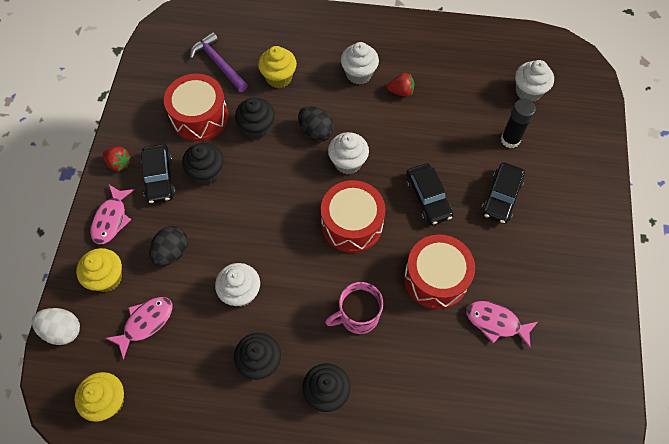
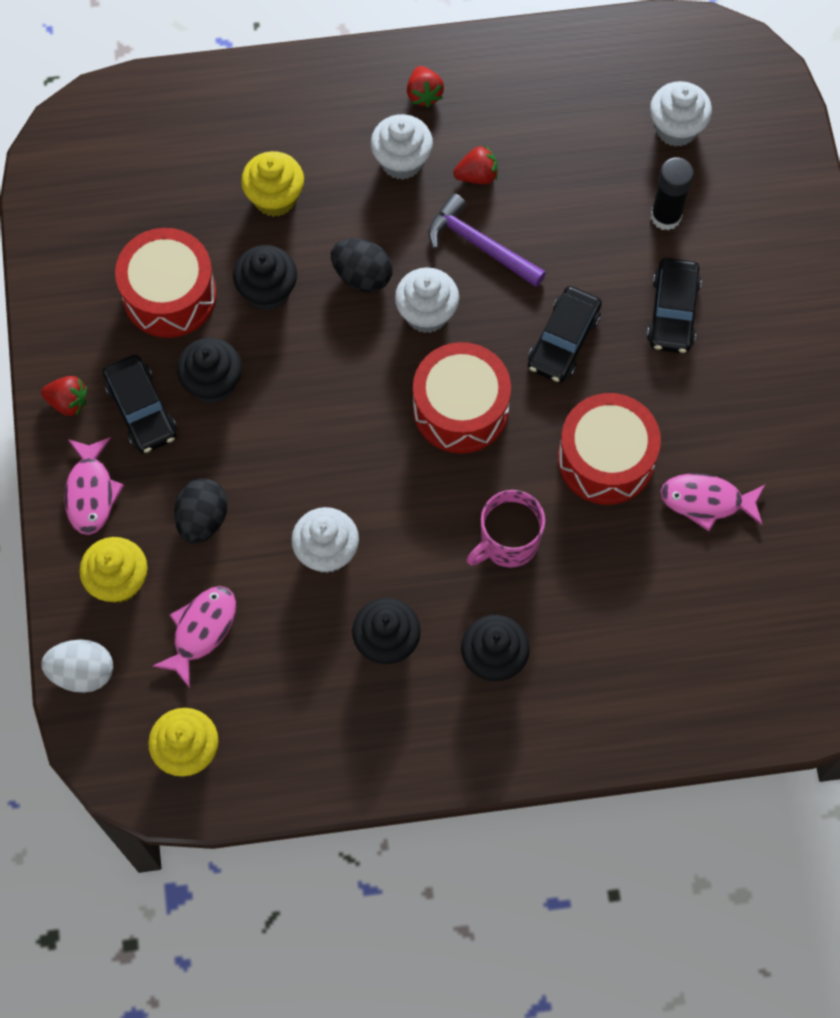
camera: 15 degrees left, 5 degrees up
(218, 63) = (168, 196): purple hammer -> purple hammer (480, 245)
(382, 41) = (424, 94): none -> red strawberry
(427, 198) = (563, 340): black car -> black car turned 60 degrees clockwise

